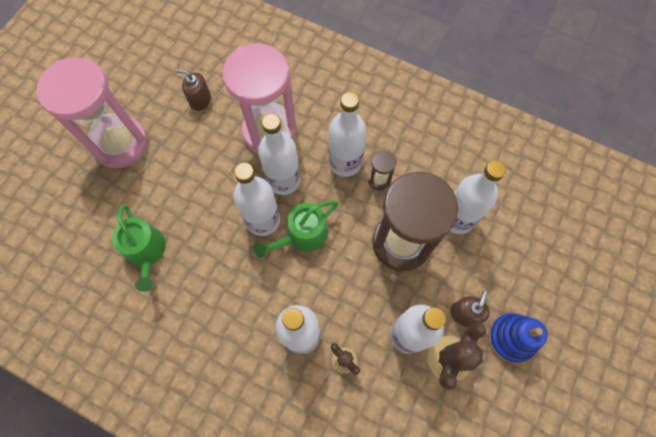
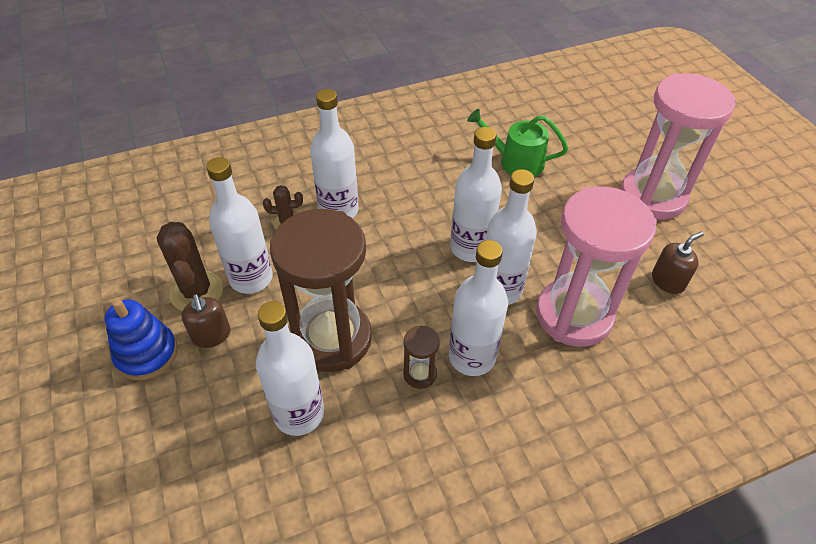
camera: 130 degrees right, 20 degrees down
(302, 235) = (425, 266): green watering can -> none

